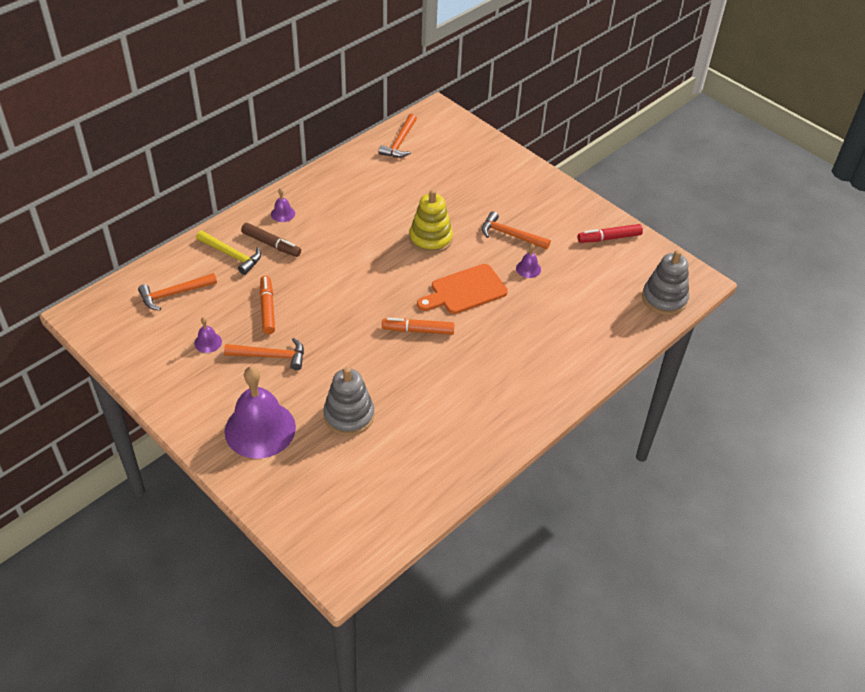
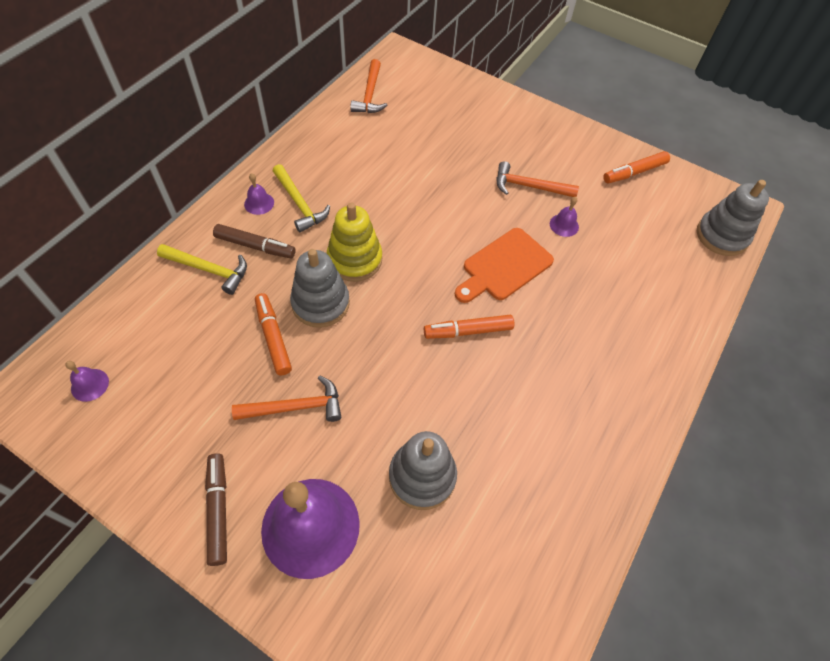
camera: 15 degrees left, 10 degrees up
(174, 294) = (145, 339): orange hammer -> none
(200, 407) = (218, 510): none -> brown marker
(208, 342) = (206, 403): purple bell -> purple bell (90, 385)
(310, 292) = (320, 303): none -> grey stacking toy
(315, 219) = (299, 204): none -> yellow hammer
(430, 239) = (442, 206): yellow stacking toy -> yellow stacking toy (354, 260)
(609, 238) = (634, 172): red marker -> orange marker

